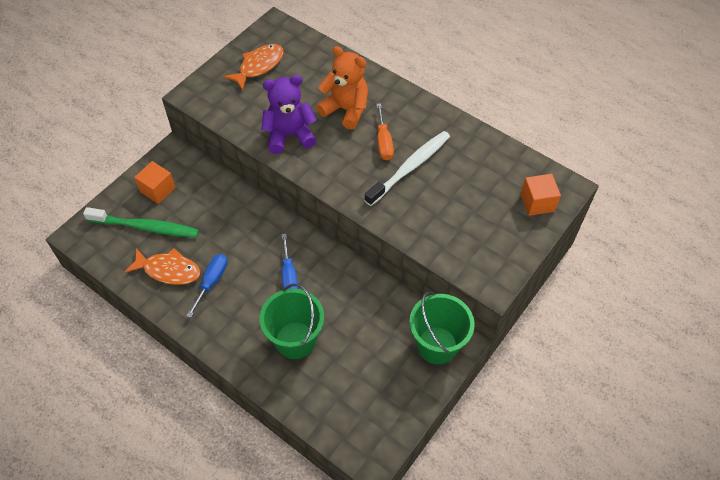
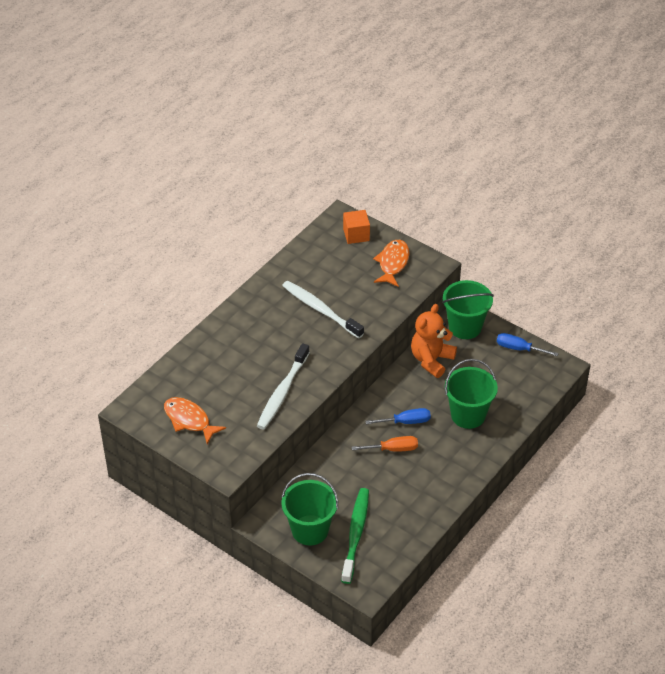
camera: 90 degrees left, 10 degrees down
(158, 190) = (310, 530): orange cube -> green bucket
(168, 270) = (404, 510): orange fish -> orange fish (392, 263)
(212, 282) = (414, 476): blue screwdriver -> blue screwdriver (519, 348)
(289, 135) = (282, 392): purple teddy bear -> white toothbrush
(346, 110) = (251, 352): orange teddy bear -> orange teddy bear (431, 360)
(383, 142) = (291, 326): orange screwdriver -> orange screwdriver (393, 449)

